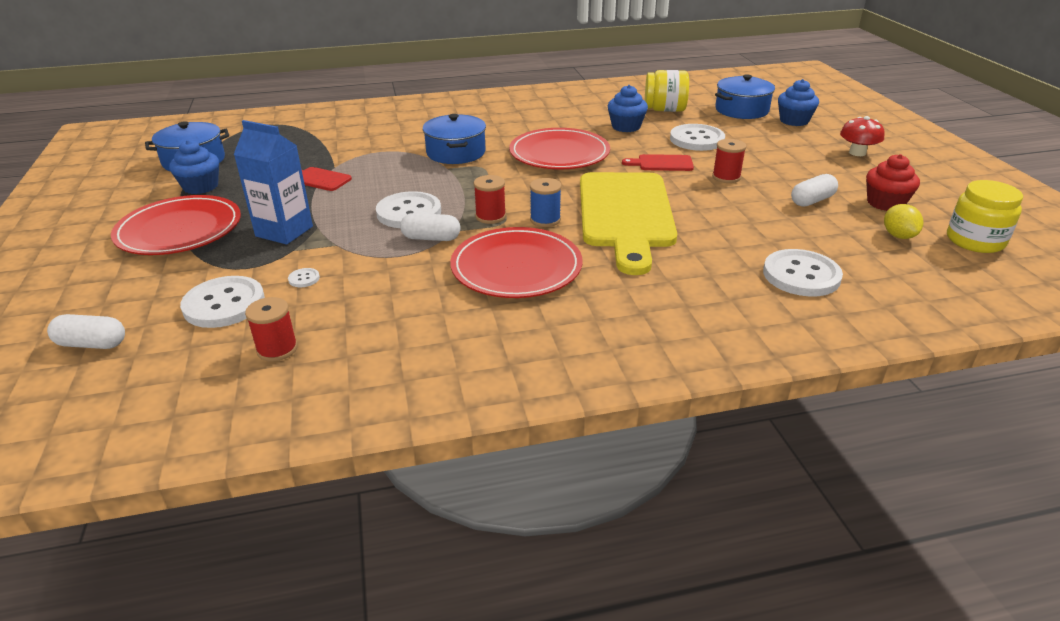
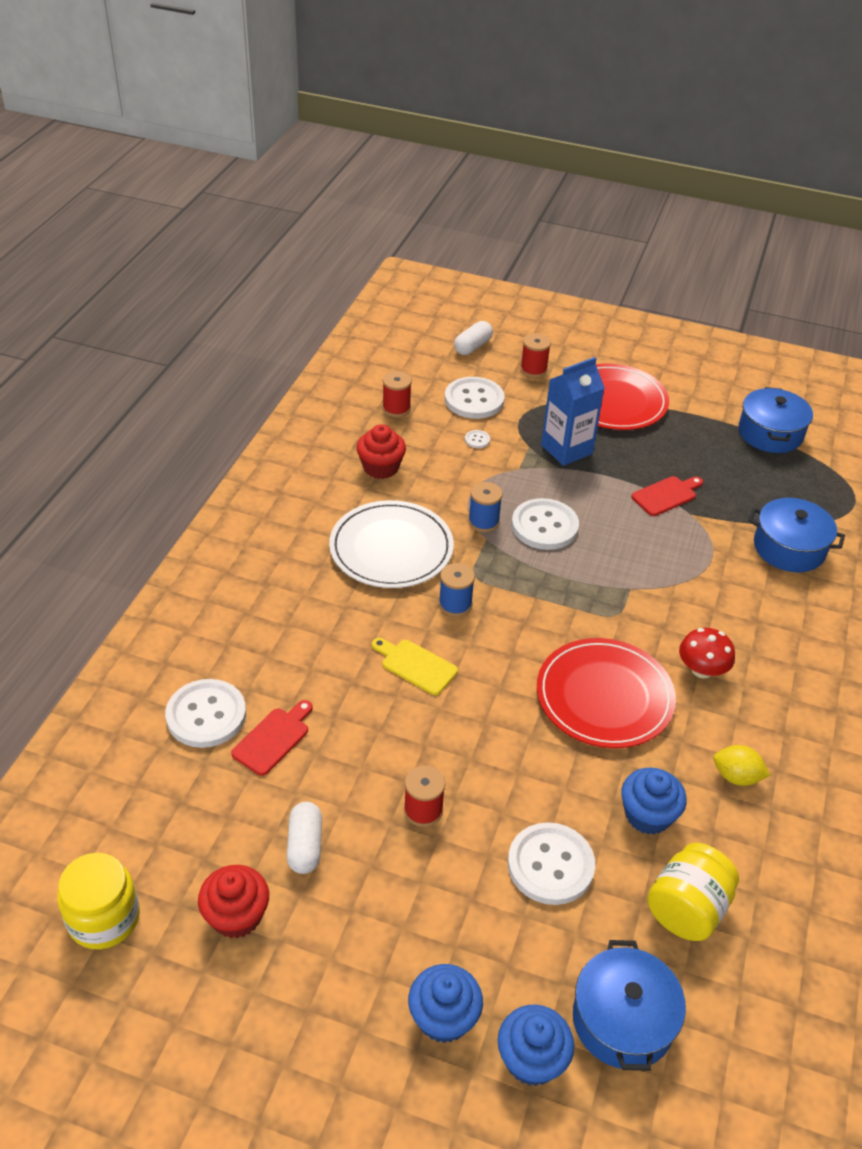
camera: 120 degrees right, 10 degrees up
(201, 187) = (699, 426): blue cupcake -> blue cupcake (443, 1017)
(402, 317) = (381, 467): none -> red cupcake
(431, 238) = (483, 521): white capsule -> blue spool
(456, 152) = (669, 612): blue pot -> blue pot (789, 548)
(490, 216) = (492, 572): red spool -> red spool (533, 369)
(516, 267) = (391, 548): red plate -> white plate
(625, 214) = (416, 665): yellow cutting board -> yellow cutting board, size x0.41
(662, 163) = (506, 774): red cutting board -> red cutting board (273, 739)
(857, 153) = (368, 1030): red mushroom -> red mushroom (702, 670)
(898, 236) = (178, 856): yellow lemon -> yellow lemon (736, 776)

